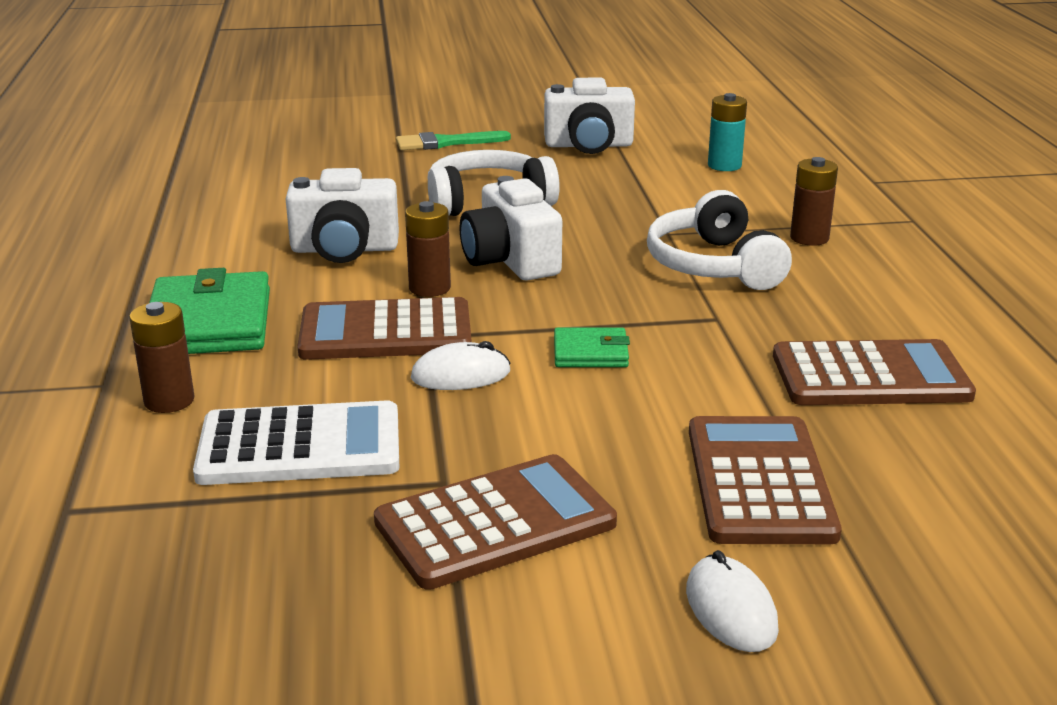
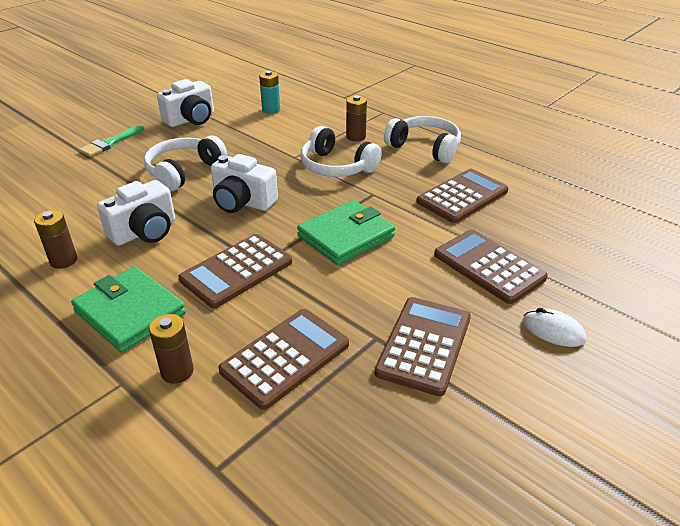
camera: 40 degrees left, 10 degrees up
(300, 446) = (285, 358): white calculator -> brown calculator
(429, 288) = (223, 235): brown battery -> brown battery (63, 260)
(460, 375) = (306, 277): white mouse -> none
(590, 353) = (346, 236): green wallet -> green wallet, size x1.92
(912, 290) = (425, 148): none -> white headphones

